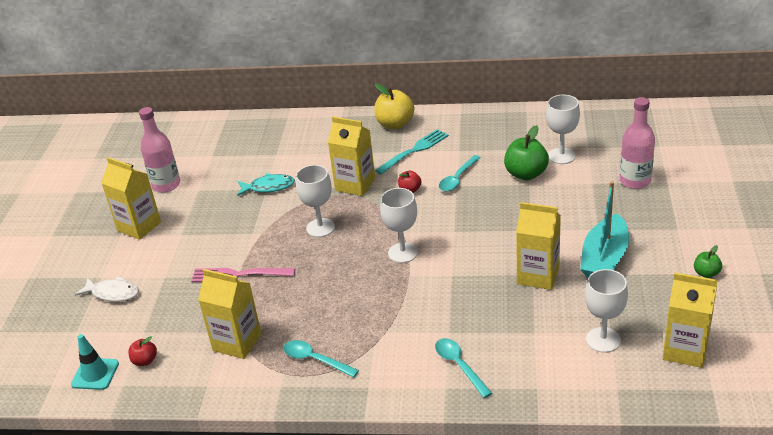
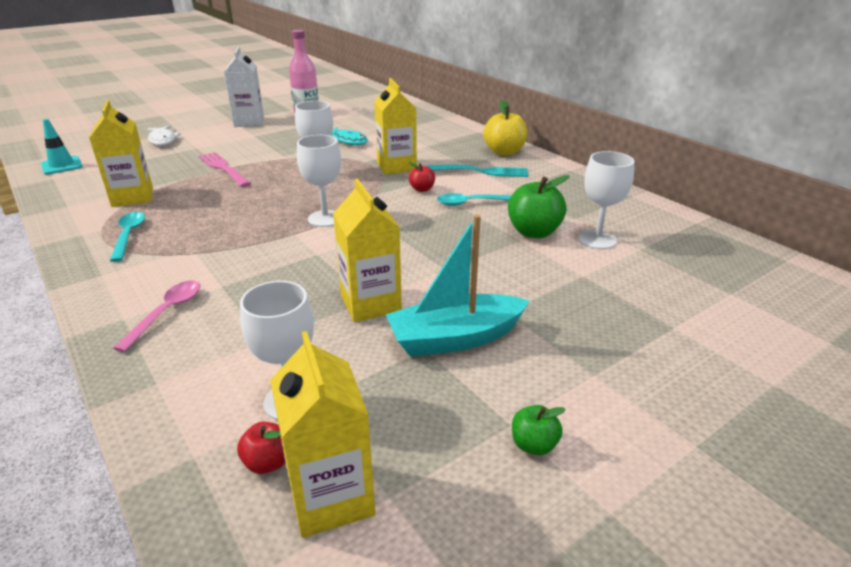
camera: 45 degrees right, 5 degrees down
(139, 226) = (249, 122): yellow carton -> white carton
(145, 361) = (87, 175): red apple -> red apple (268, 462)
(459, 365) = (167, 312): turquoise spoon -> pink spoon
(635, 181) = (634, 302): pink bottle -> none

